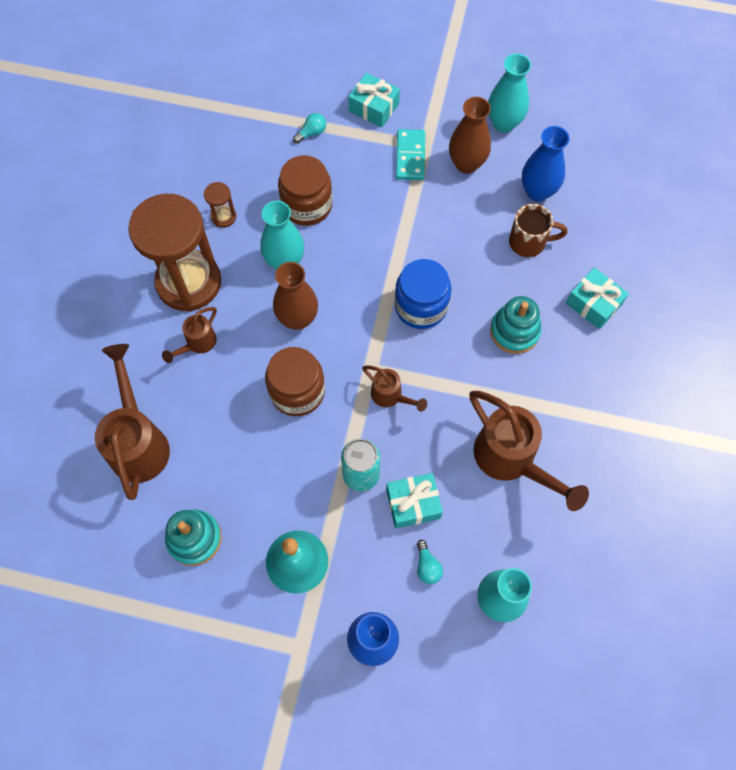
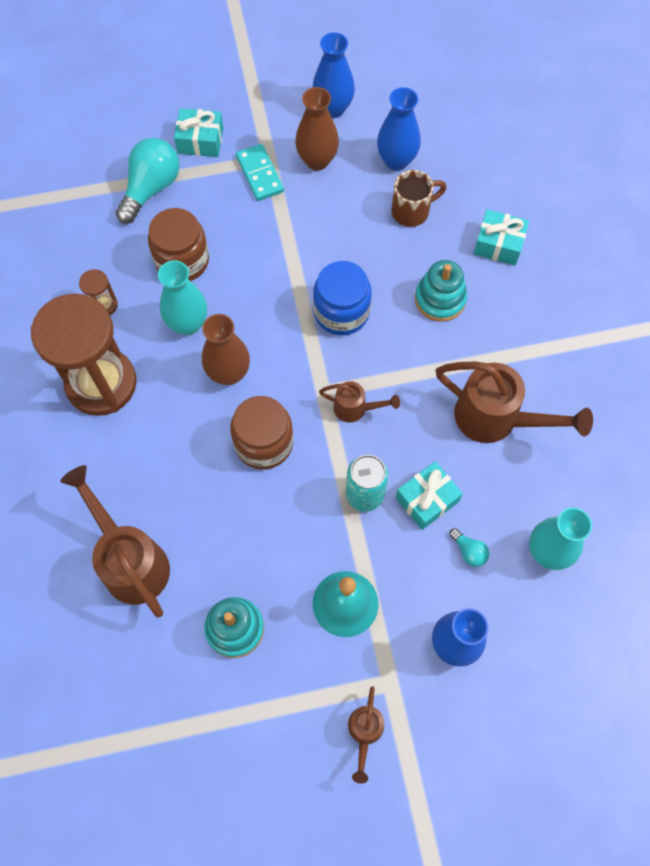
camera: 25 degrees left, 0 degrees up
(197, 344) = (141, 440): brown watering can -> brown watering can (364, 733)
(312, 133) = (151, 188): turquoise light bulb -> turquoise light bulb, size x2.20
(504, 123) = (333, 108): turquoise vase -> blue vase

